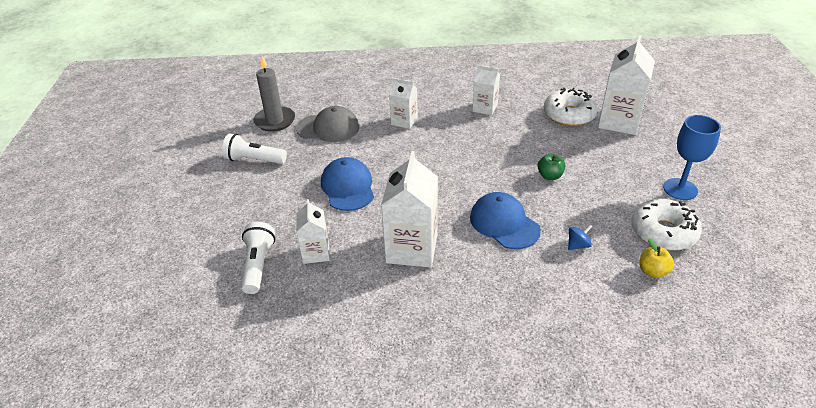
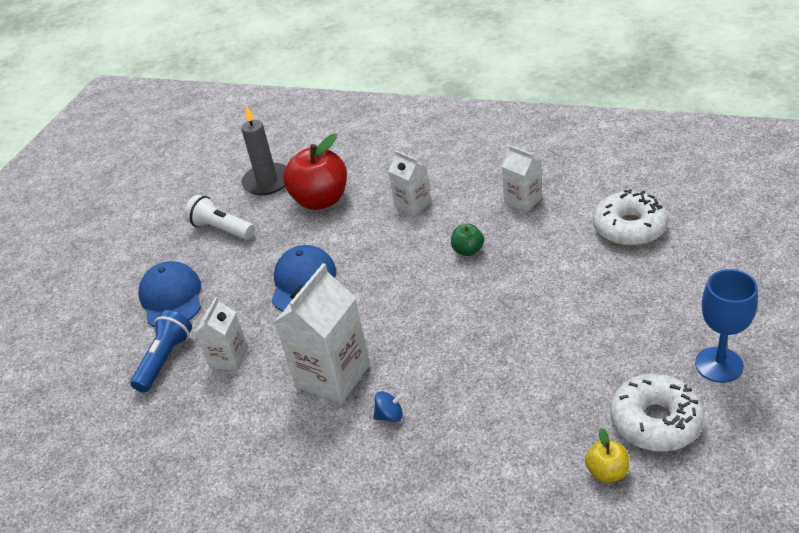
camera: 25 degrees right, 0 degrees up
(258, 265) = (165, 360): white flashlight -> blue flashlight
(328, 128) = (321, 200): grey cap -> red apple
(504, 223) = (457, 366): blue cap -> blue cap (171, 298)
(549, 176) = (551, 312): green apple -> green apple (468, 250)
(578, 245) = (531, 414): blue spinning top -> blue spinning top (390, 416)
(619, 122) = (694, 249): white carton -> none

